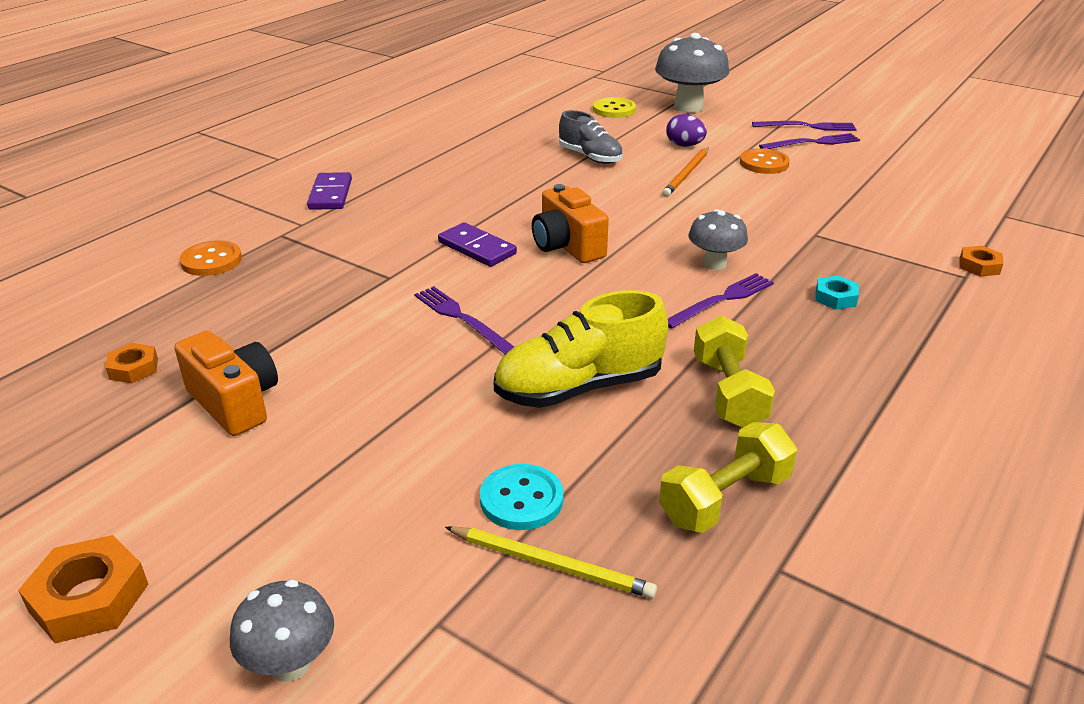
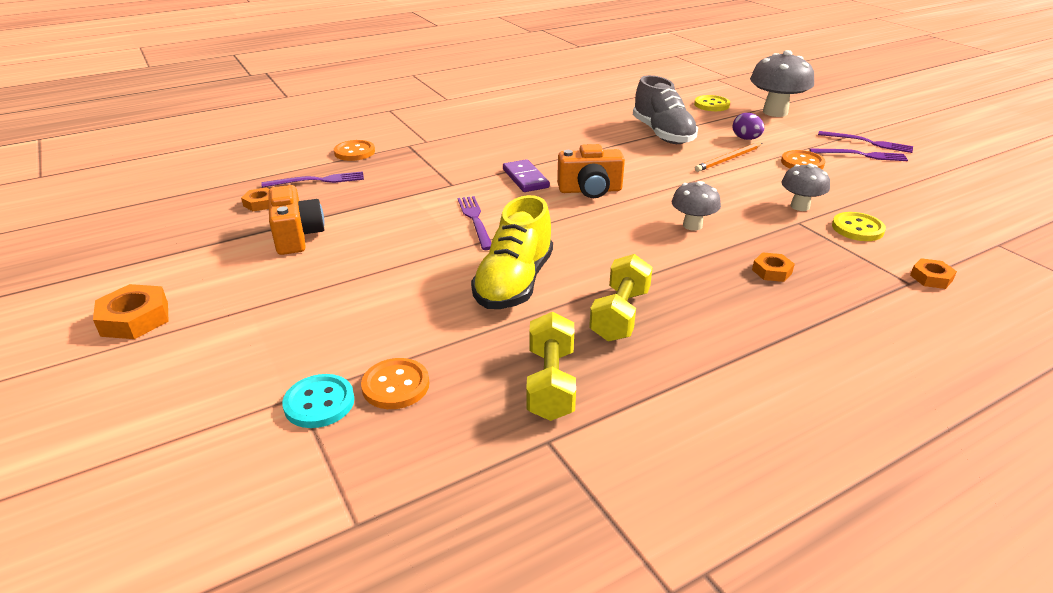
camera: 25 degrees right, 0 degrees up
(290, 664) = (200, 389): grey mushroom -> grey mushroom (800, 206)
(330, 194) = (460, 126): purple domino -> none
(521, 499) = (413, 341): turquoise button -> turquoise button (319, 403)
(551, 564) = (396, 385): yellow pencil -> orange button
(567, 246) = (590, 190): orange camera -> orange camera turned 90 degrees counterclockwise
(579, 388) = (514, 283): yellow shoe -> yellow shoe turned 75 degrees counterclockwise
(590, 157) = (662, 134): grey shoe -> grey shoe, size x1.52
(722, 300) = (674, 251): purple fork -> purple fork (318, 180)
(725, 499) = (551, 383): yellow dumbbell -> yellow dumbbell turned 75 degrees counterclockwise
(835, 297) = (772, 271): turquoise nut -> orange nut
(874, 228) = (857, 228): none -> yellow button

